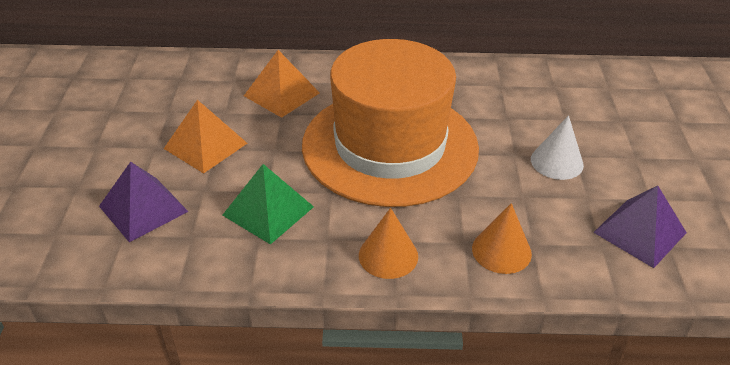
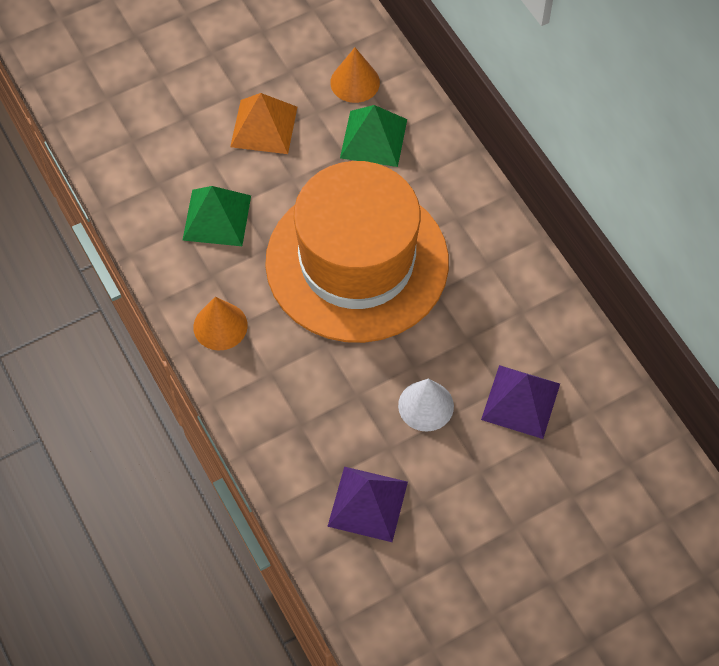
camera: 60 degrees right, 20 degrees up
(143, 208) = (165, 134): purple pyramid -> purple pyramid (520, 401)
(281, 94) = (373, 138): orange pyramid -> green pyramid
(501, 251) = (276, 404): orange cone -> orange cone (355, 82)

